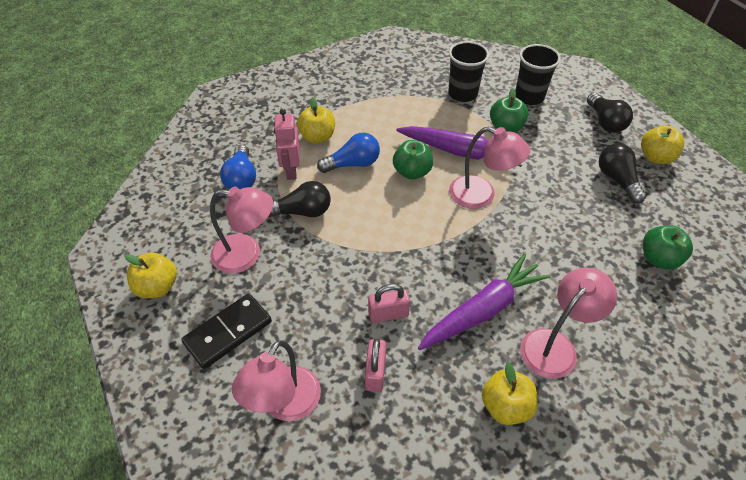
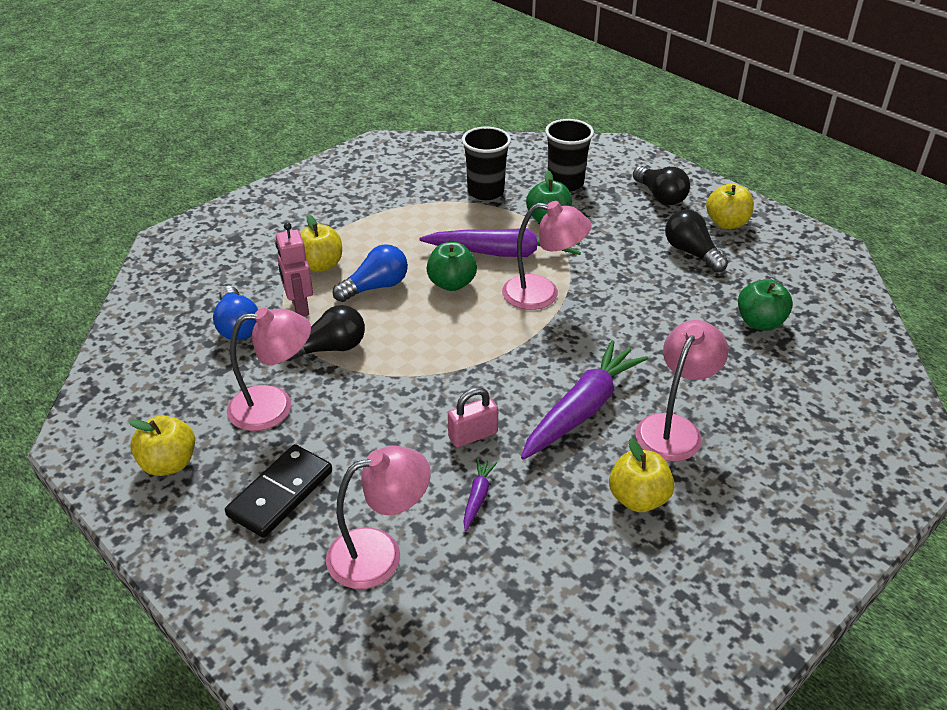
camera: 15 degrees left, 10 degrees down
(285, 405) = (379, 553): pink lamp -> pink lamp turned 120 degrees counterclockwise
(375, 373) = (477, 497): pink padlock -> purple carrot

